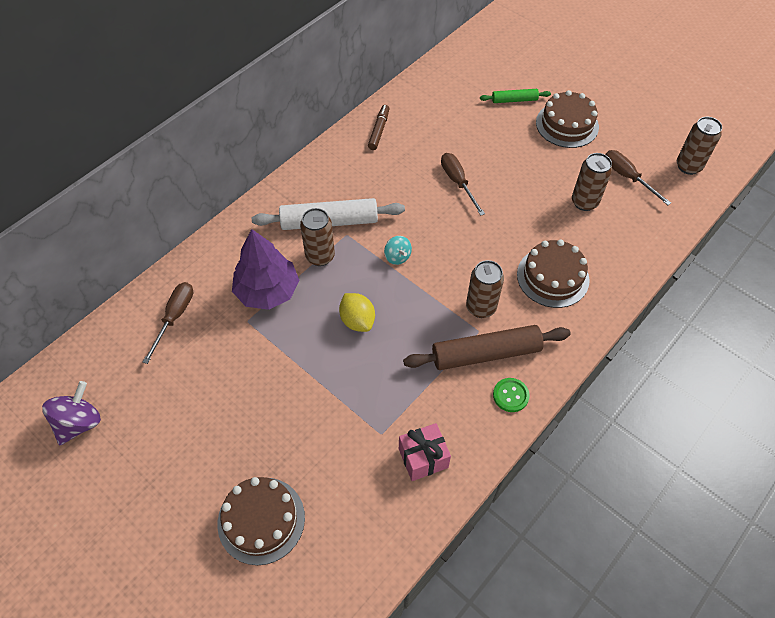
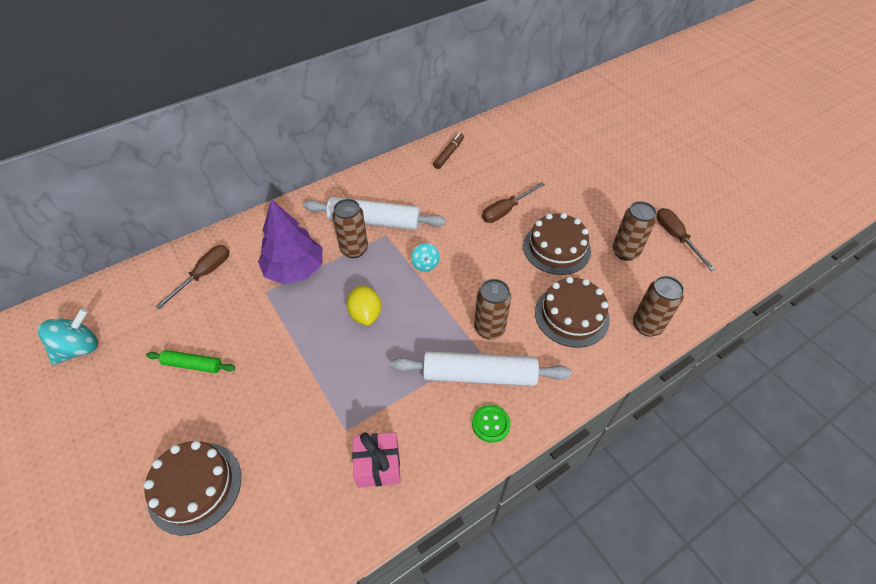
camera: 15 degrees right, 5 degrees down
(79, 423) = (80, 348): purple spinning top -> turquoise spinning top
(458, 182) = (506, 210): brown screwdriver -> brown screwdriver turned 120 degrees counterclockwise
(486, 353) = (479, 375): brown rolling pin -> white rolling pin
(514, 100) = (583, 150): green rolling pin -> green rolling pin (193, 365)
(567, 124) = (628, 180): brown cake -> brown cake (556, 248)
(688, 166) = (743, 239): brown can -> brown can (647, 326)

